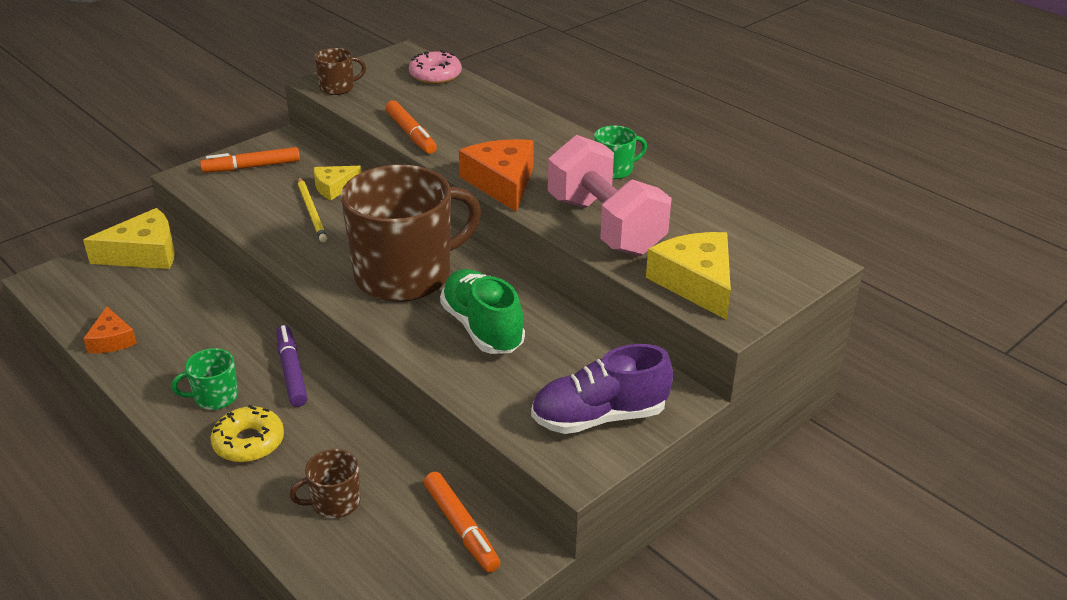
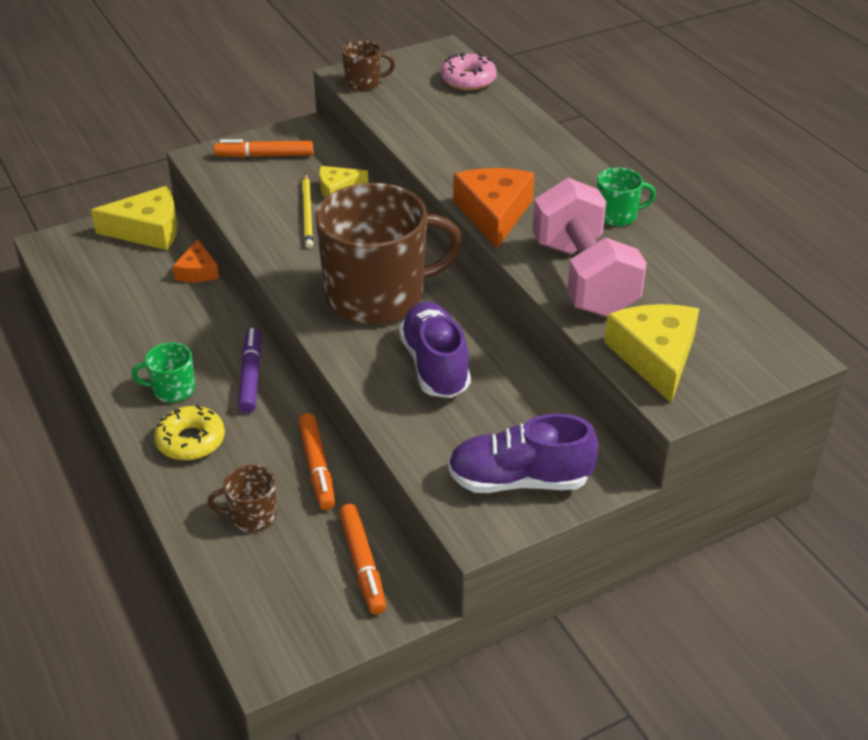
camera: 15 degrees right, 5 degrees up
(111, 340) = (95, 315): orange cheese -> orange cheese (197, 271)
(411, 134) = (420, 145): orange marker -> orange marker (317, 467)
(482, 328) = (435, 365): green shoe -> purple shoe

